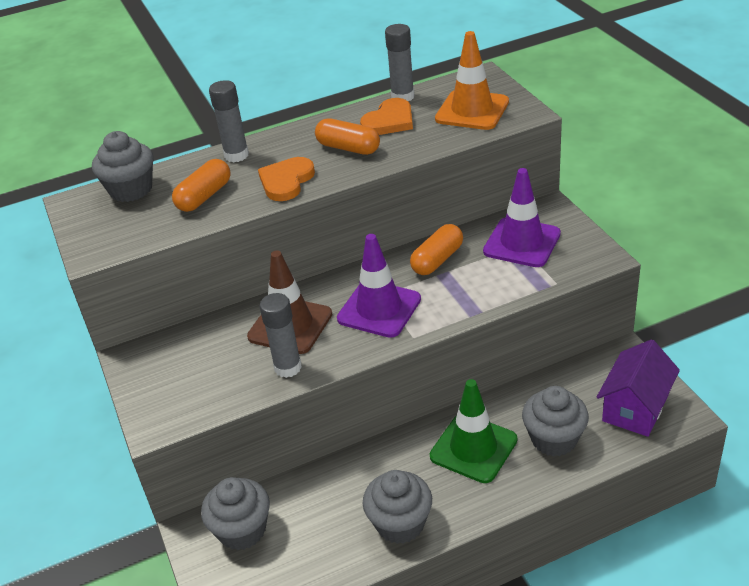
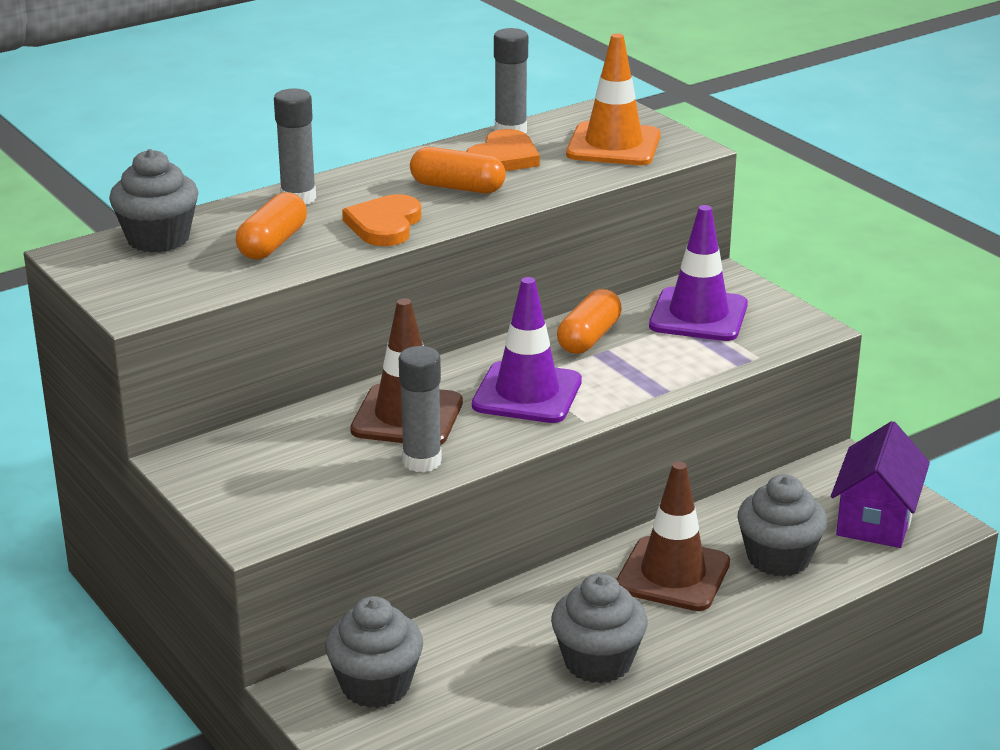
camera: 15 degrees left, 10 degrees down
(473, 448) = (673, 575): green traffic cone -> brown traffic cone

